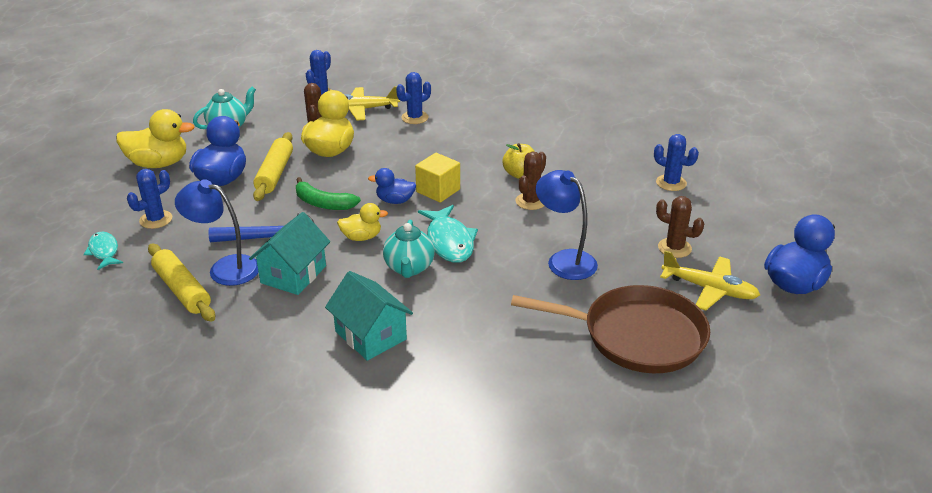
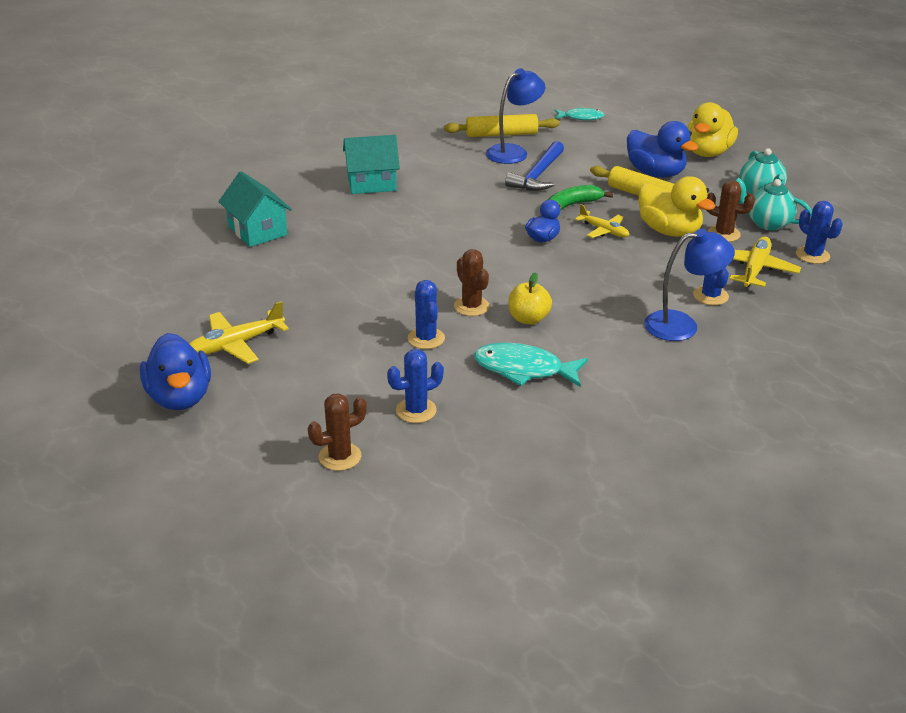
camera: 120 degrees right, 0 degrees up
(156, 219) = (610, 139): blue cactus -> blue cactus (426, 338)
(293, 274) = (477, 173): turquoise house -> turquoise house (257, 231)
(355, 177) = (603, 230): none -> yellow plane
(361, 237) = (499, 209): yellow duck -> none
(409, 268) = (433, 217): turquoise teapot -> turquoise teapot (767, 223)
(438, 190) = (540, 264): yellow cube -> none
(449, 242) = (450, 245): turquoise fish -> turquoise fish (523, 369)
(564, 260) = (363, 289): blue lamp -> blue lamp (682, 325)
(637, 336) = (234, 283): brown pan -> none
(674, 248) = (310, 355): brown cactus -> brown cactus (340, 457)

